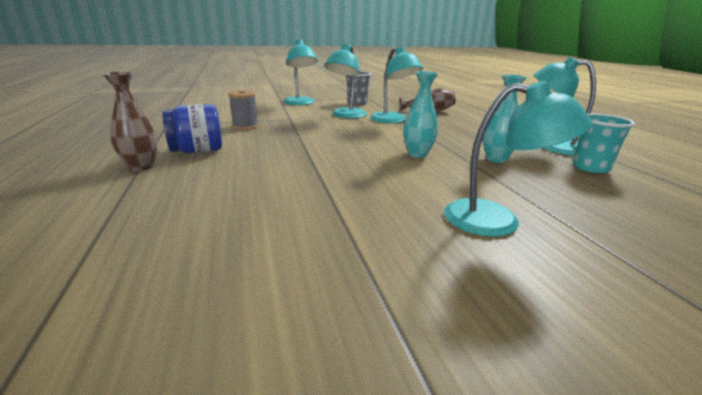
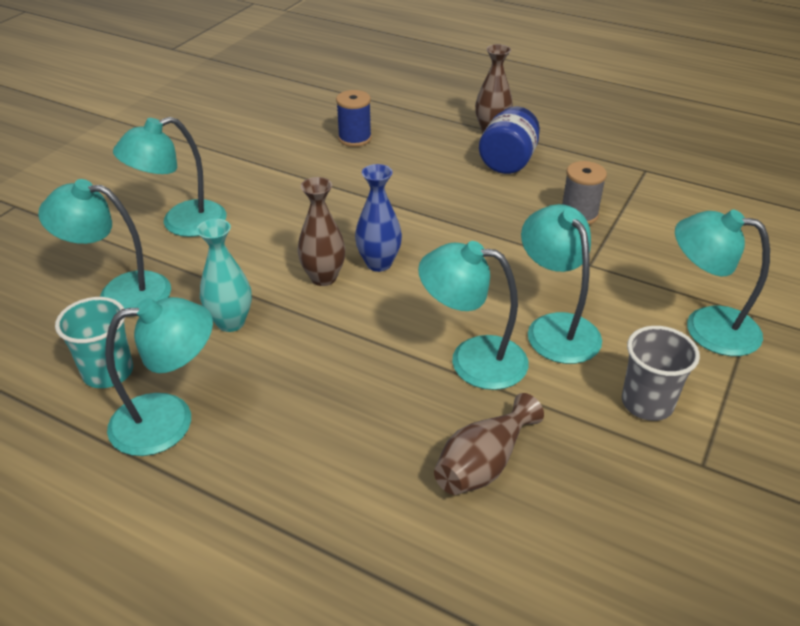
camera: 135 degrees right, 15 degrees up
(224, 214) = (355, 138): none -> blue spool
(377, 148) = (379, 263): none -> blue vase
(417, 154) = (323, 277): turquoise vase -> brown vase
(578, 196) = (120, 293): none -> turquoise lamp

